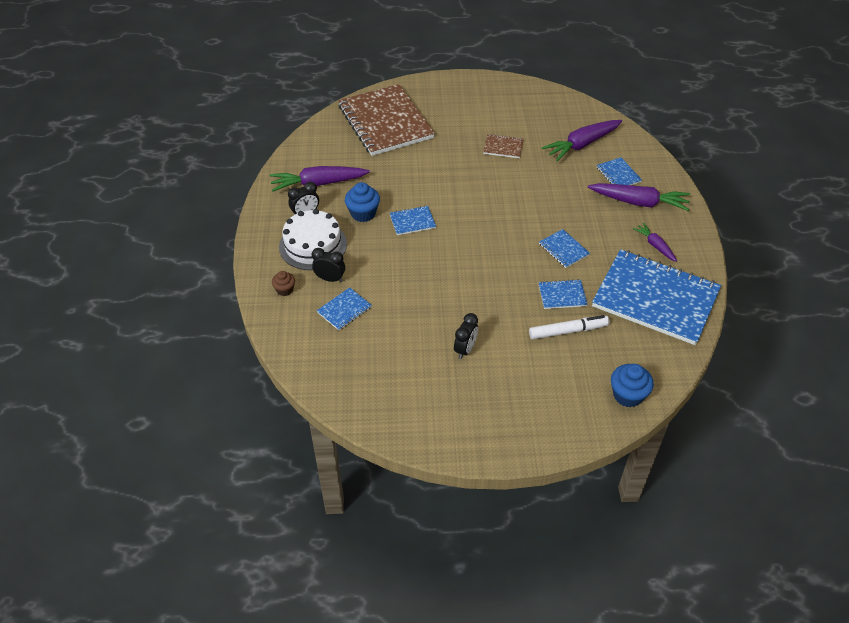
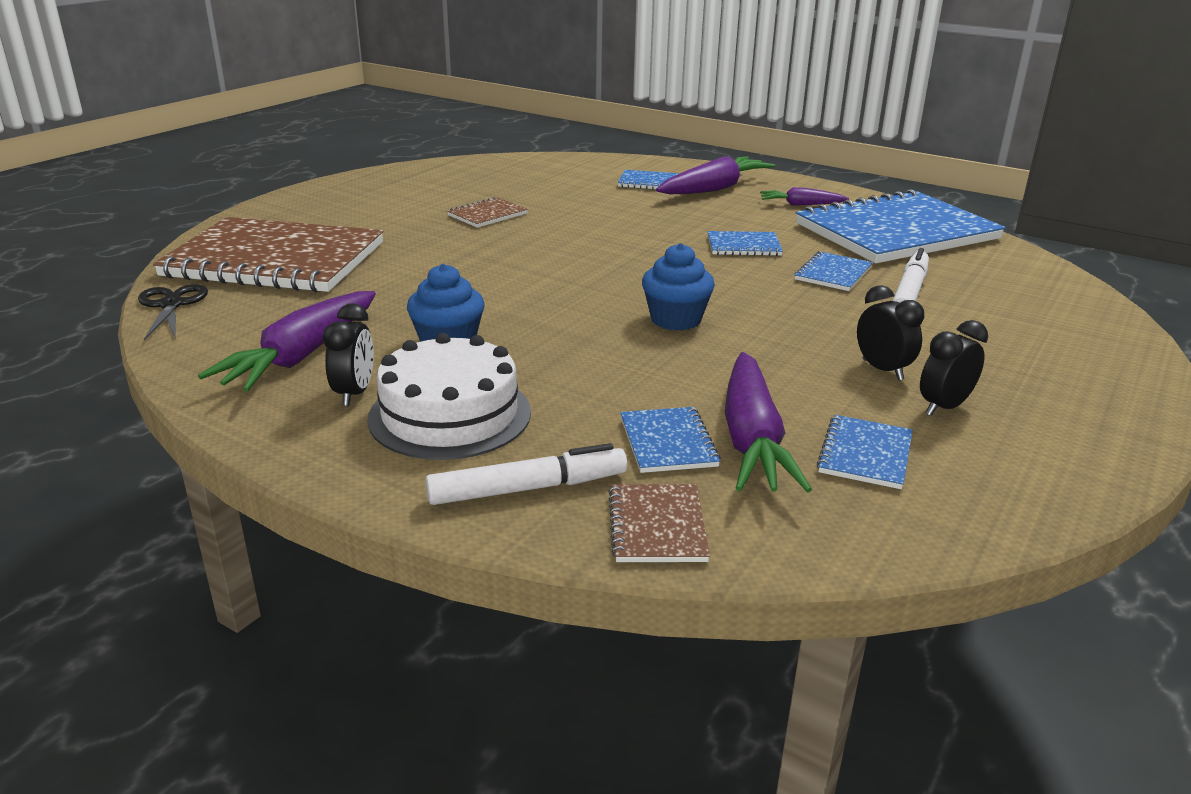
camera: 55 degrees left, 20 degrees down
(285, 290) = (528, 488): brown cupcake -> white marker
(289, 331) = (657, 526): none -> brown notebook
(322, 126) = (171, 305): none -> black scissors
(330, 279) = (565, 428): black clock -> black clock (944, 407)
(412, 221) = (534, 314): blue notebook -> blue notebook (865, 454)
(582, 145) = (564, 180): purple carrot -> purple carrot (752, 439)
(627, 395) = (1067, 298): blue cupcake -> blue cupcake (675, 319)

